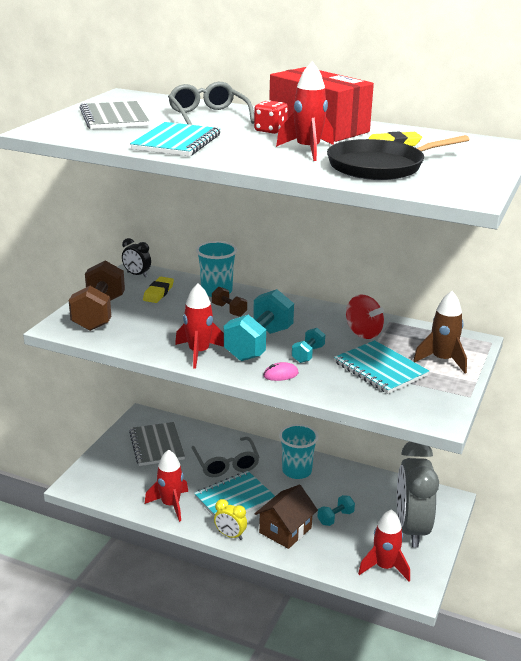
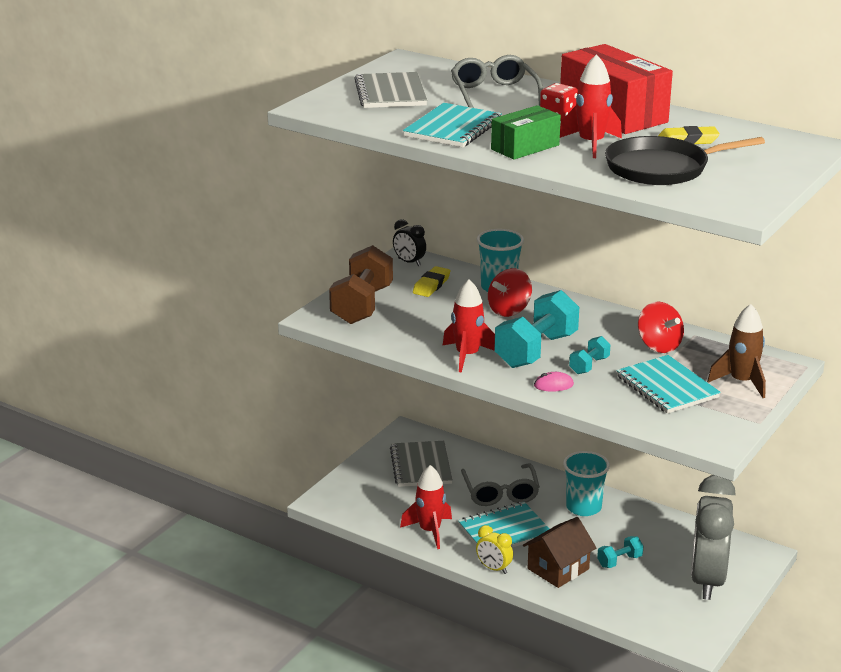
camera: 10 degrees right, 0 degrees up
(229, 310) = (509, 310): brown dumbbell -> red spinning top
(248, 154) = (525, 147): none -> green box
(384, 567) = (665, 616): red rocket -> none

